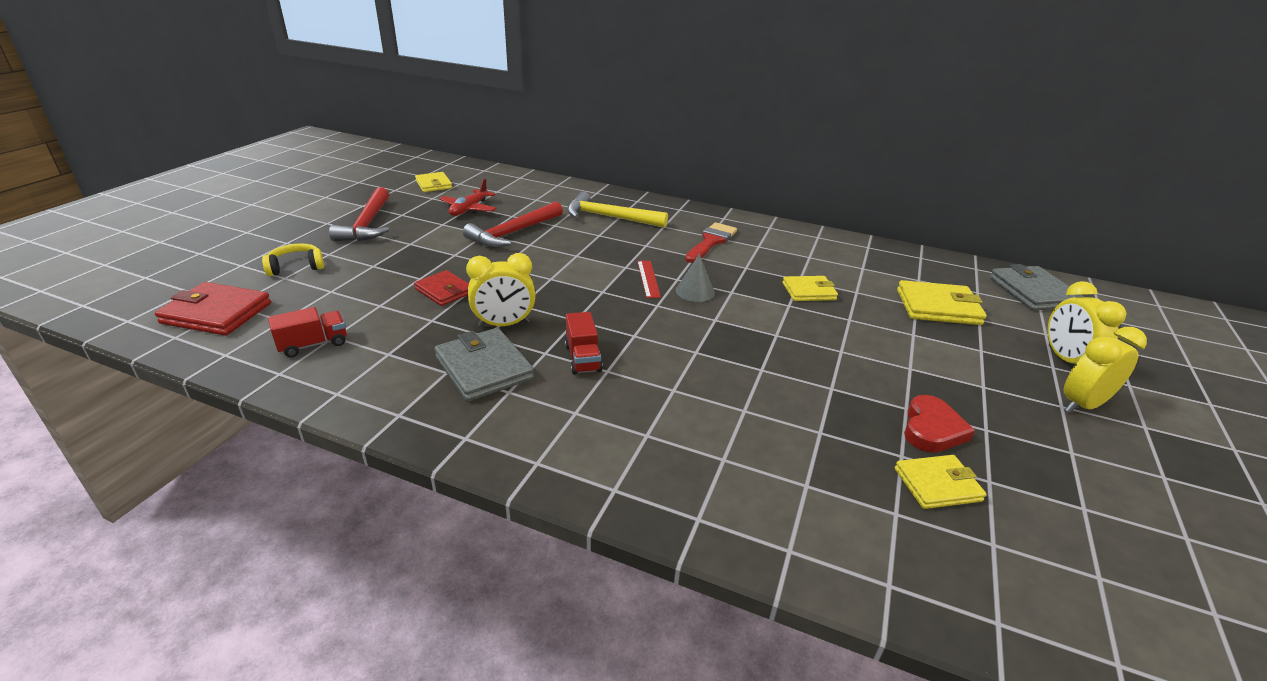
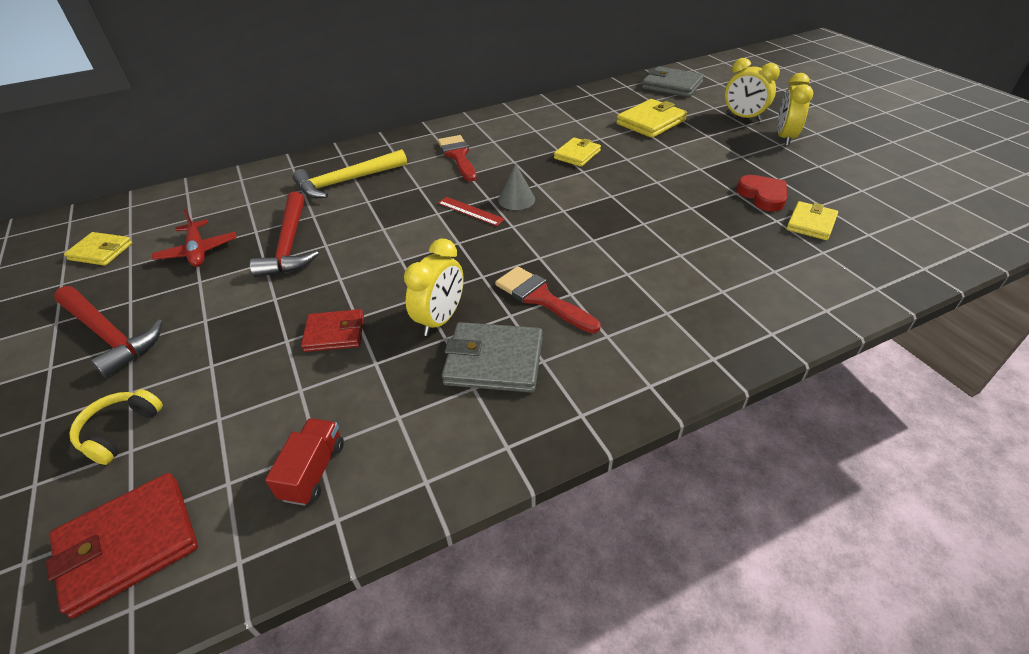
camera: 45 degrees left, 10 degrees up
(583, 358) = (541, 298): red truck -> red brush

